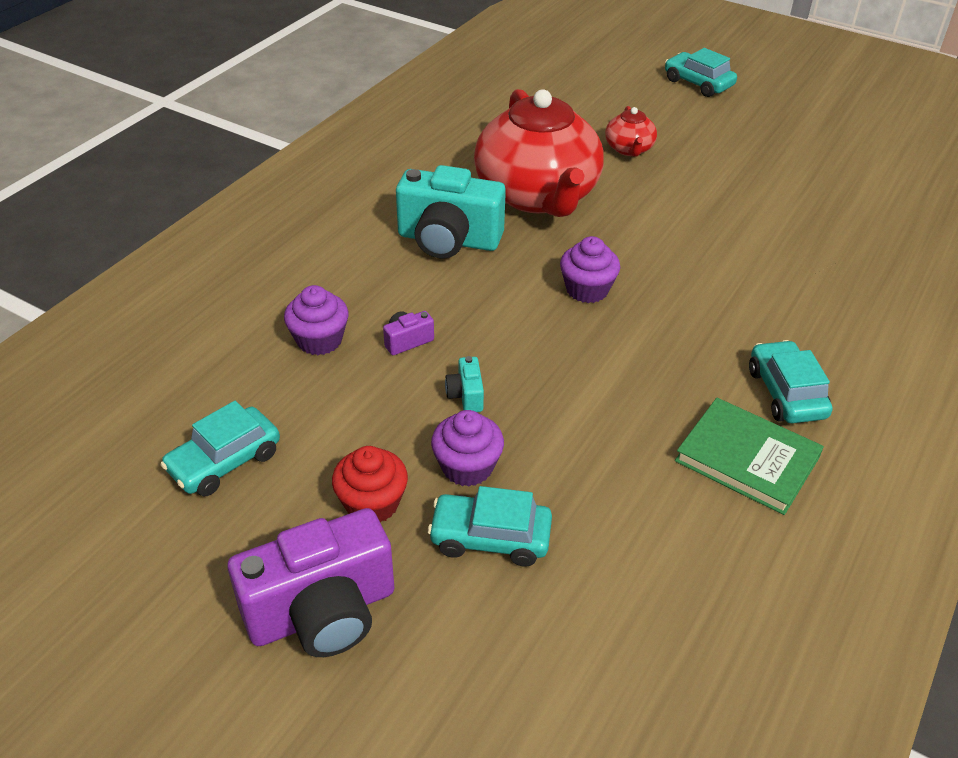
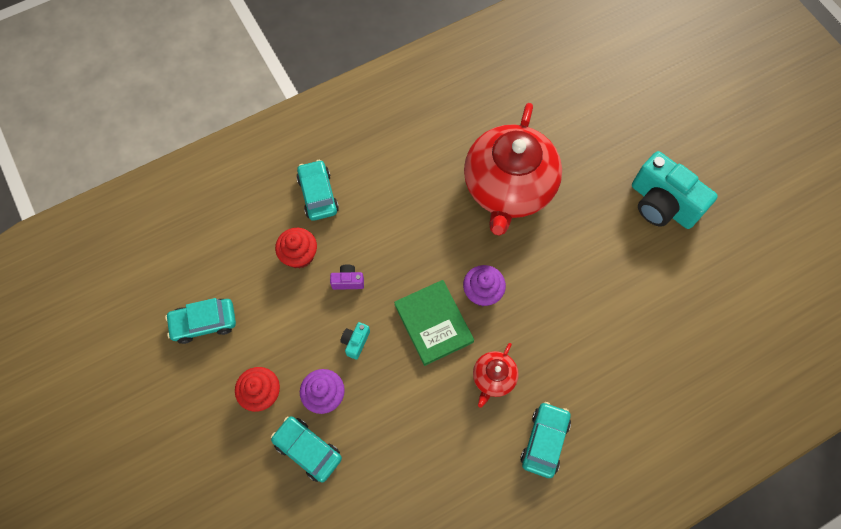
camera: 30 degrees right, 25 degrees up
(319, 340) = (299, 255): purple cupcake -> red cupcake
(322, 612) = (201, 449): purple camera -> none
(448, 240) = (424, 204): turquoise camera -> turquoise camera (662, 204)
(629, 149) = (604, 169): red teapot -> red teapot (493, 378)
(698, 83) = (712, 117): turquoise car -> turquoise car (318, 194)
(747, 459) = (483, 476): green book -> green book (433, 323)

